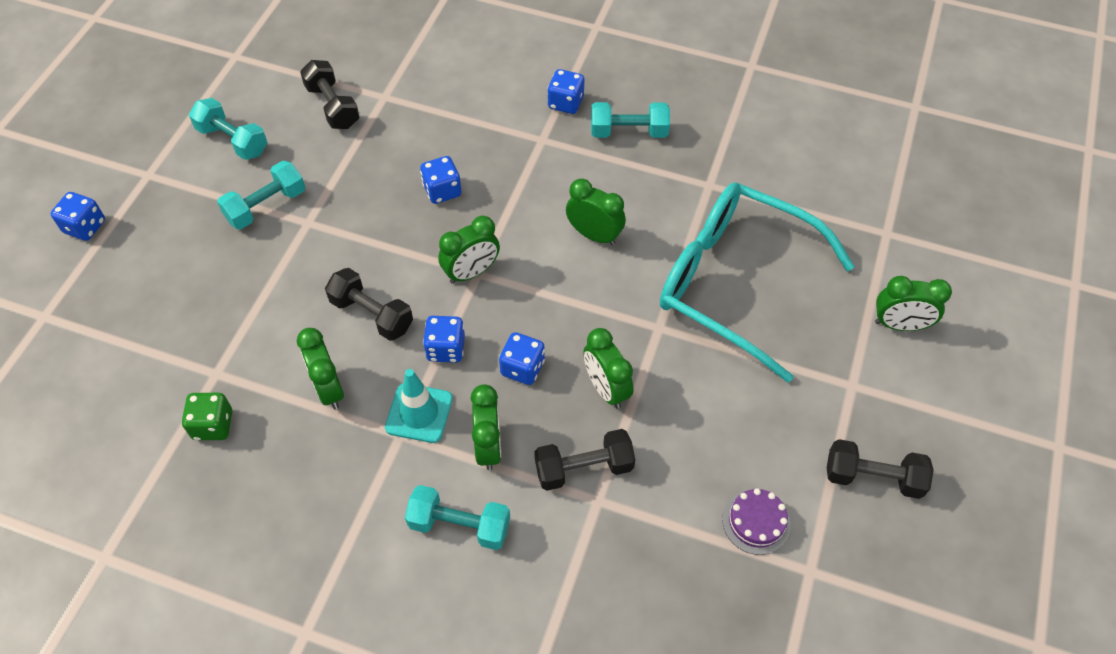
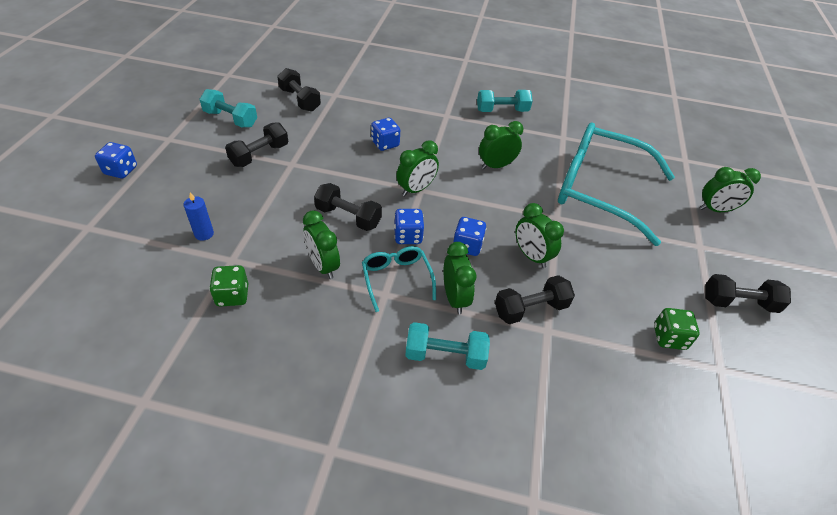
camera: 10 degrees left, 10 degrees down
(185, 332) = (204, 234): none -> blue candle
(266, 206) = (259, 155): turquoise dumbbell -> black dumbbell
(419, 413) = (396, 279): turquoise traffic cone -> turquoise glasses
(565, 103) = (457, 97): blue dice -> none
(594, 235) = (496, 166): green clock -> green clock turned 45 degrees counterclockwise
(756, 522) = (669, 338): purple cake -> green dice

